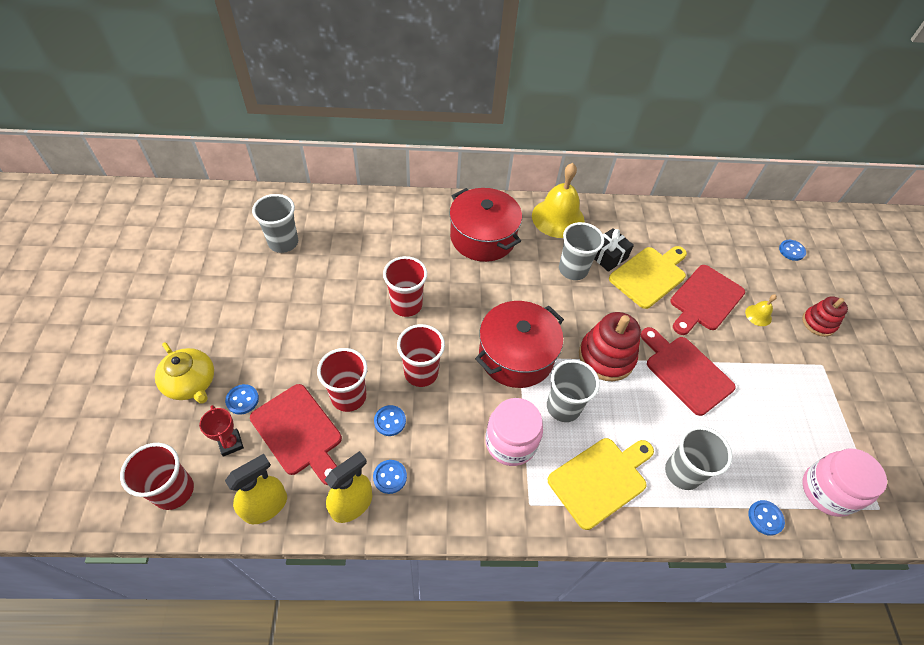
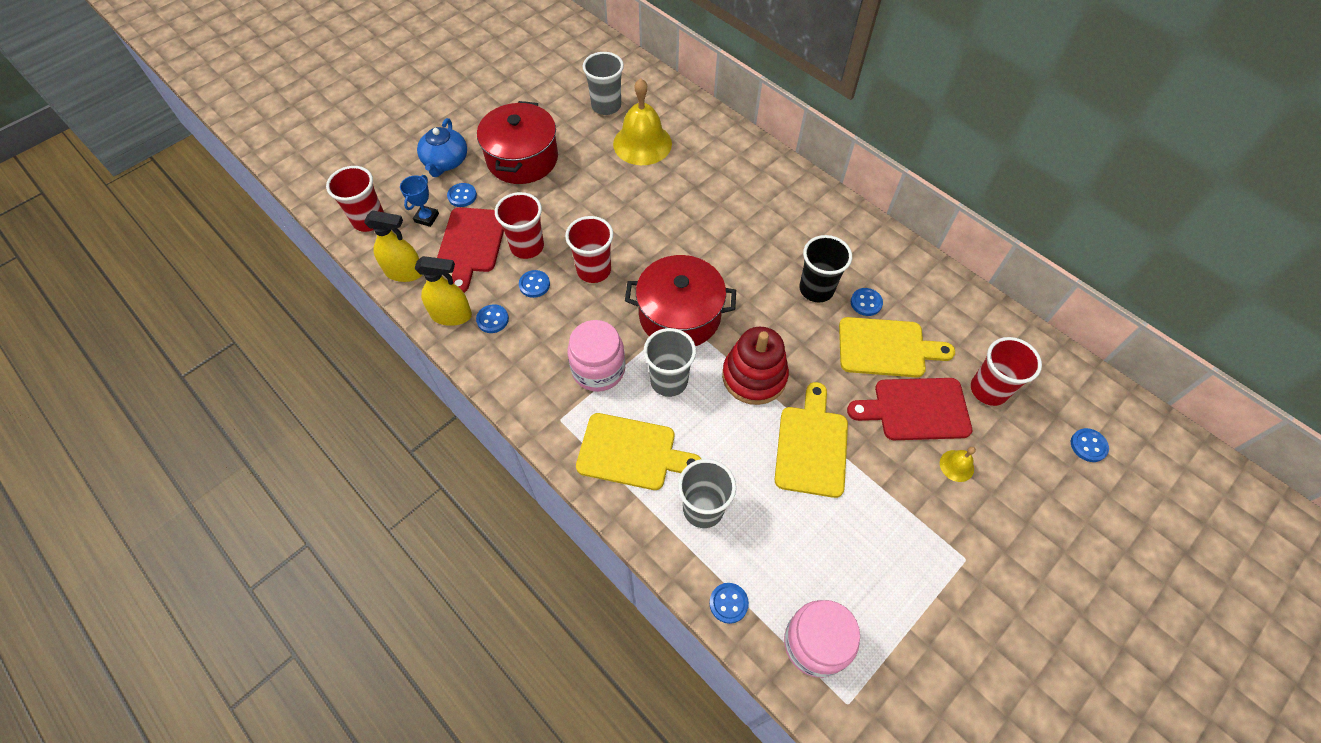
camera: 50 degrees right, 5 degrees up
(191, 383) = (445, 161): yellow teapot -> blue teapot
(230, 443) = (426, 218): red trophy -> blue trophy
(406, 305) = (641, 214): red cup -> red cup (988, 390)
(483, 237) = (768, 207): red pot -> red pot (522, 158)
(558, 218) = (860, 238): yellow bell -> yellow bell (642, 143)
(573, 270) = (816, 289): grey cup -> black cup
(608, 256) = (866, 303): black gift -> blue button
(686, 372) = (812, 446): red cutting board -> yellow cutting board
(818, 323) = (1018, 526): red stacking toy -> none

